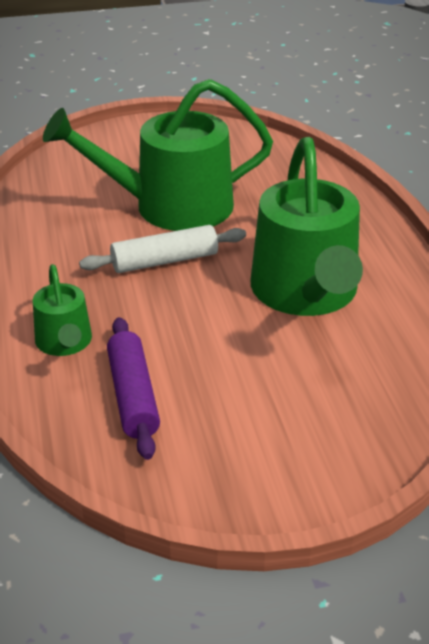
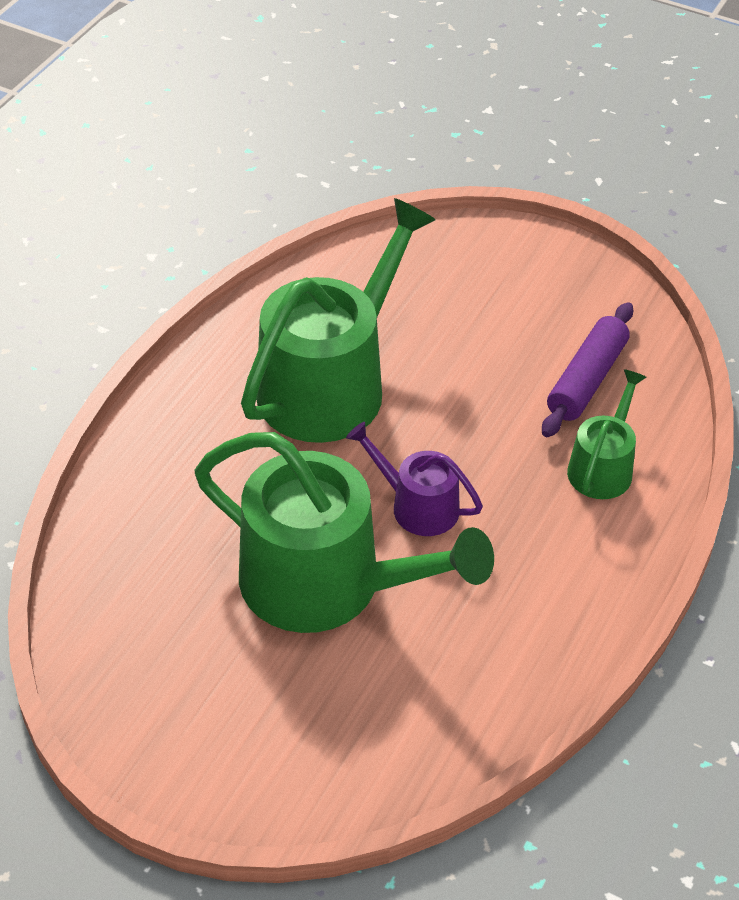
camera: 140 degrees left, 10 degrees up
(165, 261) = (418, 506): white rolling pin -> purple watering can

